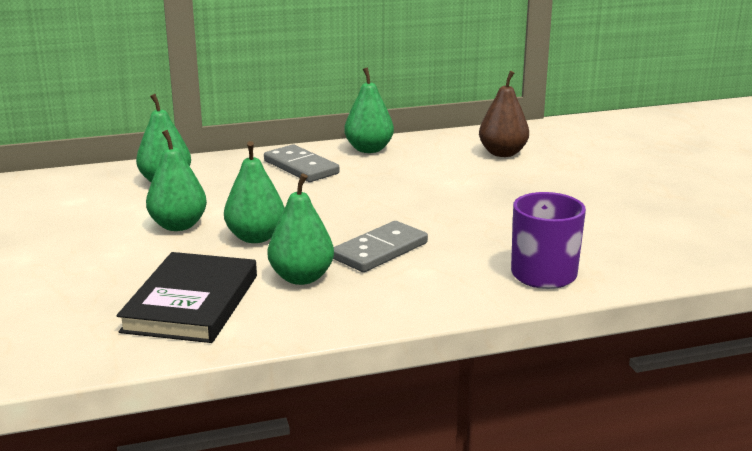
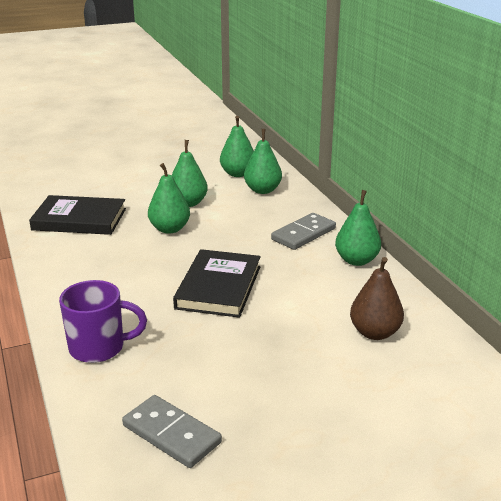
camera: 85 degrees right, 5 degrees up
(301, 278) = (107, 249): green pear -> green pear (238, 174)
(380, 251) = (146, 275): grey domino -> grey domino (171, 434)
(415, 212) = (219, 287): none -> black book

